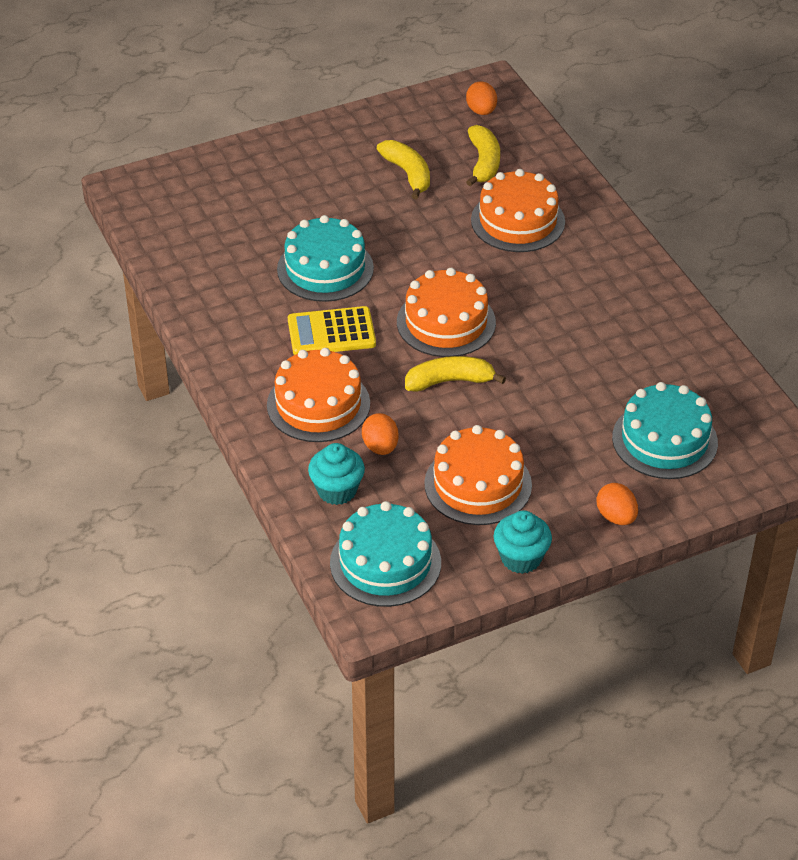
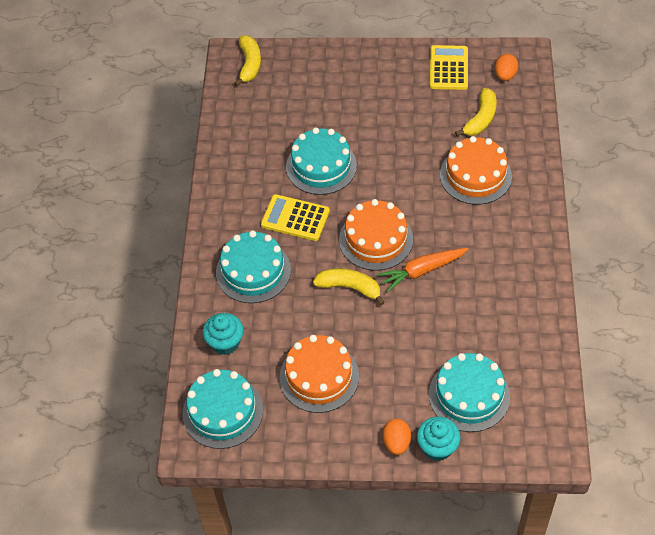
camera: 30 degrees right, 10 degrees up
(318, 404) = (253, 271): orange cake -> turquoise cake
(380, 447) = (273, 321): orange egg -> none
(408, 174) = (422, 110): yellow banana -> yellow banana (249, 64)
(409, 122) = (448, 68): none -> yellow calculator
(521, 558) = (312, 447): turquoise cupcake -> turquoise cupcake (437, 447)
(523, 336) = (421, 271): none -> orange carrot

